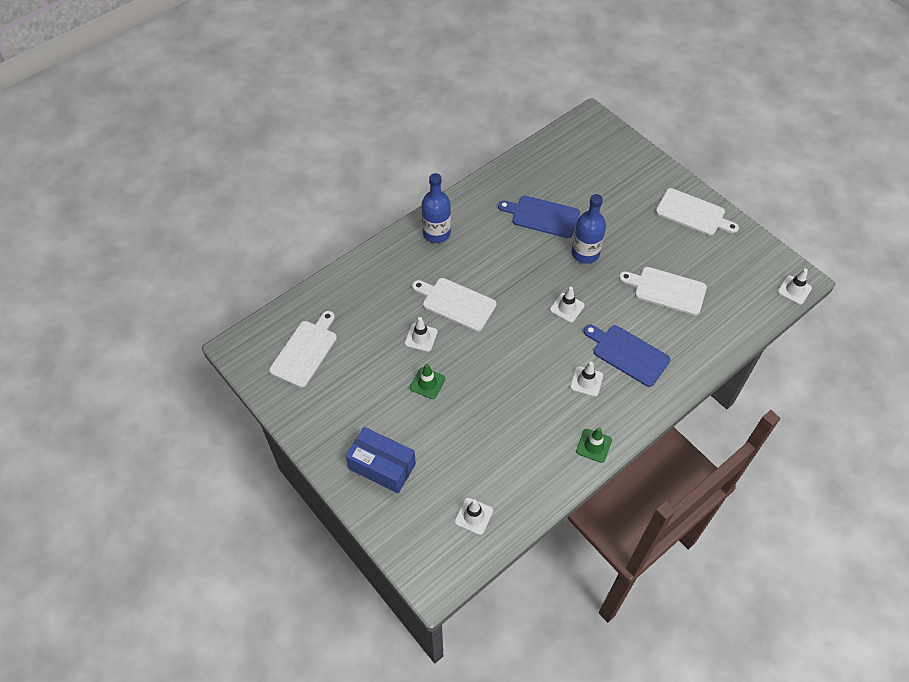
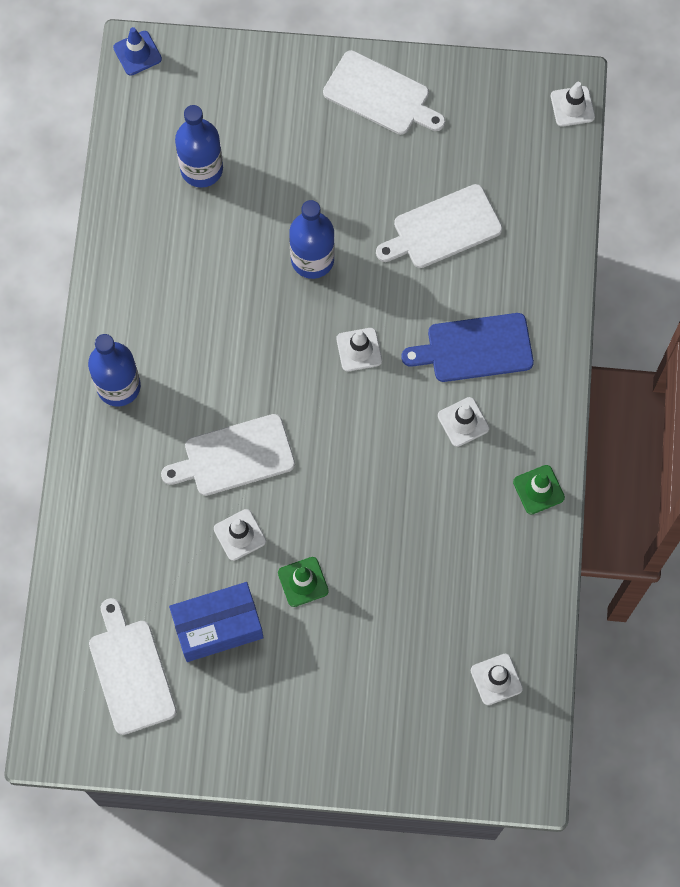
camera: 45 degrees left, 15 degrees up
(382, 466) = (353, 718): blue box -> blue box (218, 626)
(542, 216) = (217, 251): blue cutting board -> none
(572, 180) = (201, 169): none -> blue bottle
(591, 118) = (137, 53): none -> blue traffic cone
(693, 213) = (380, 95): white cutting board -> white cutting board turned 45 degrees clockwise

